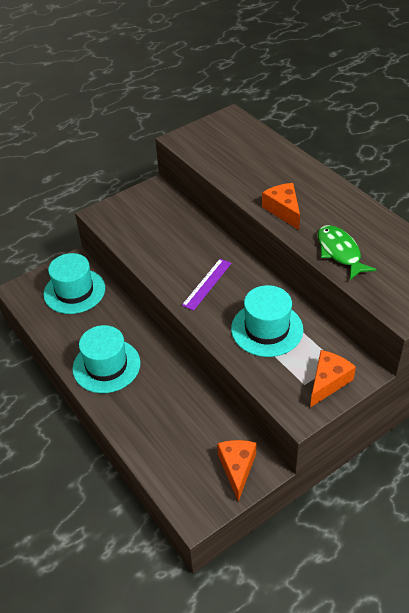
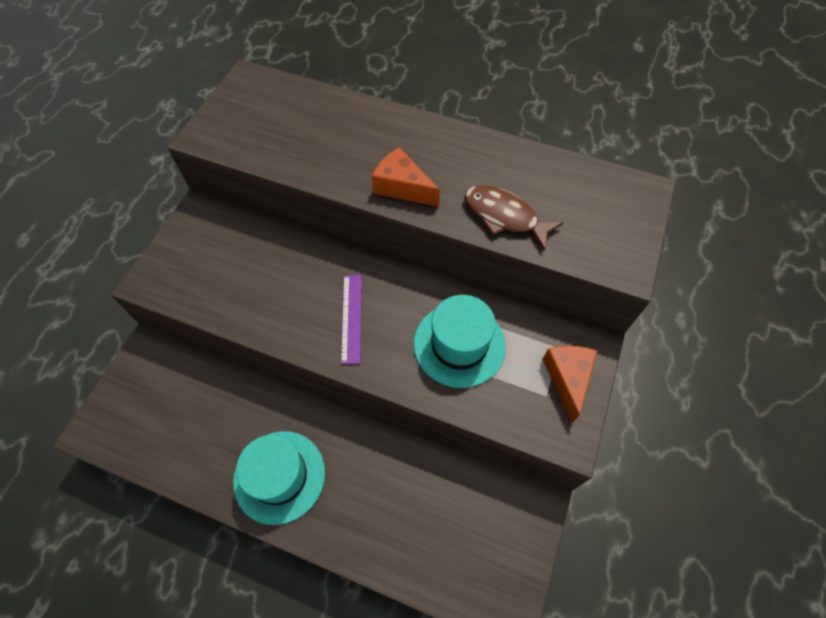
camera: 35 degrees left, 15 degrees up
(74, 291) = (171, 393): turquoise hat -> none
(237, 468) = (512, 522): orange cheese -> none
(340, 252) = (504, 216): green fish -> brown fish

